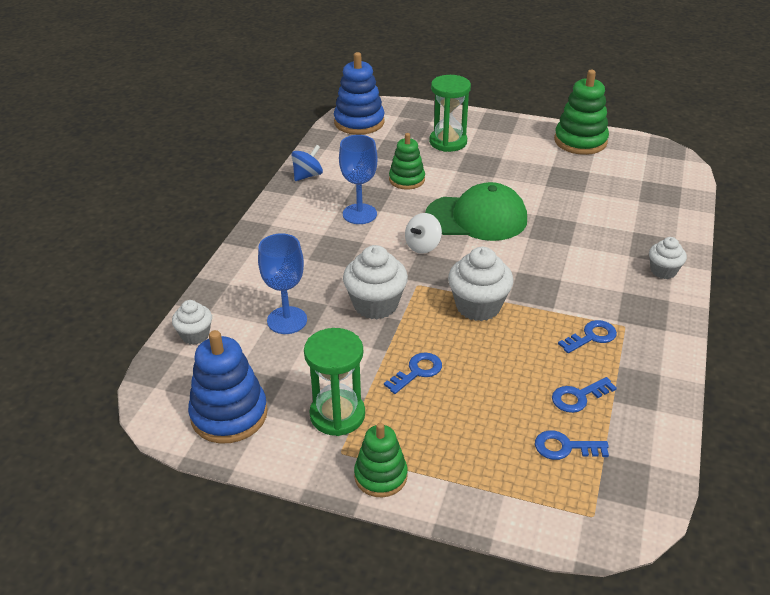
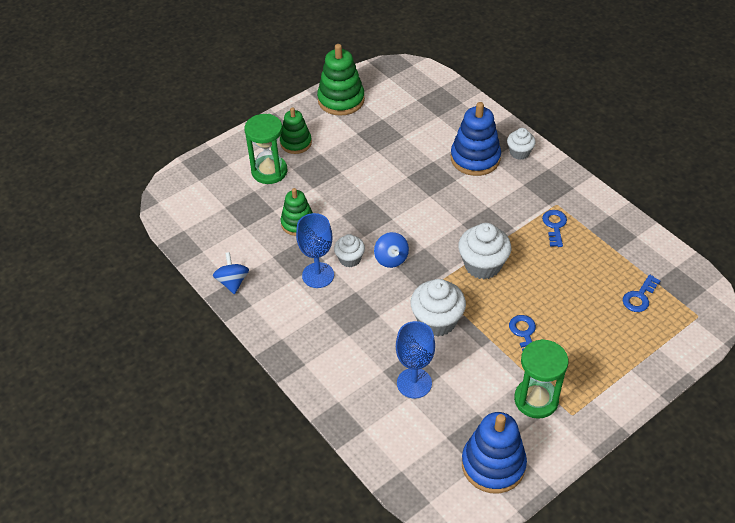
camera: 55 degrees left, 10 degrees up
(195, 335) = (387, 450): white cupcake -> white cupcake (350, 259)
(359, 122) = (183, 209): blue stacking toy -> blue stacking toy (475, 158)
(380, 476) = (606, 403): green stacking toy -> green stacking toy (296, 143)
(423, 246) = (391, 259): white spinning top -> blue spinning top
(476, 218) = (383, 210): green cap -> none
(578, 397) = (603, 265): blue key -> none

